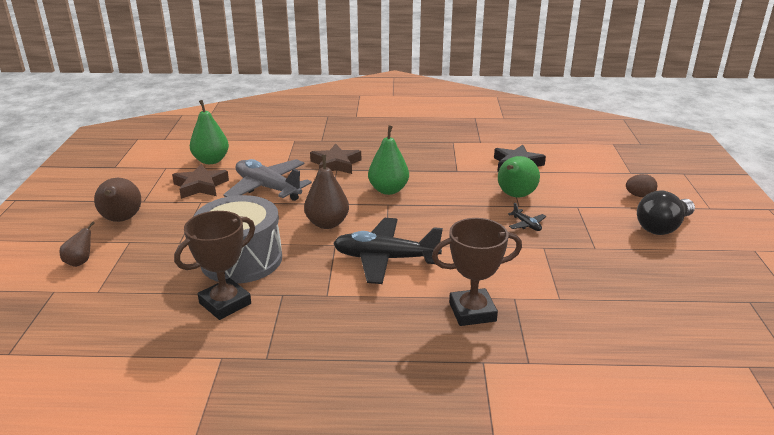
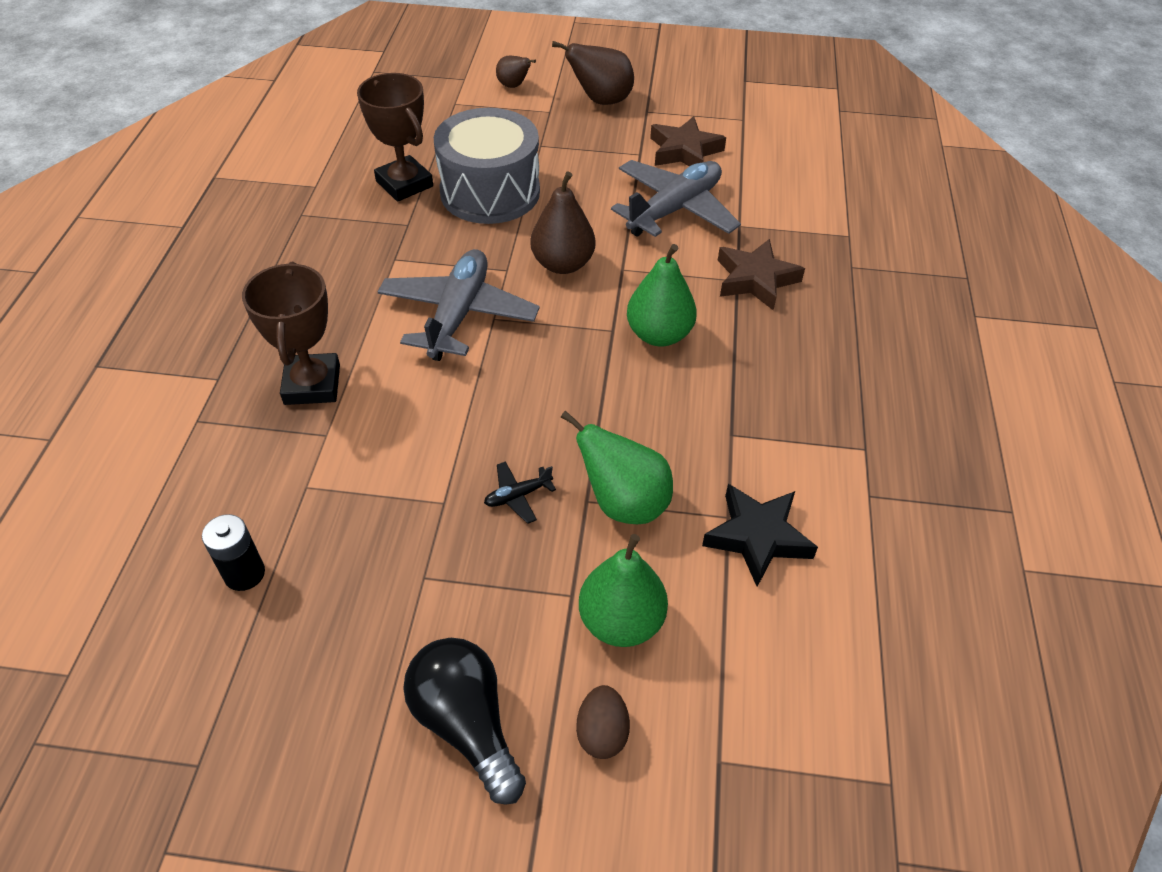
camera: 95 degrees right, 20 degrees up
(211, 160) = (765, 155): green pear -> green pear (621, 621)
(385, 259) = (458, 314): black plane -> grey plane
(634, 310) = (244, 573): none -> black battery

